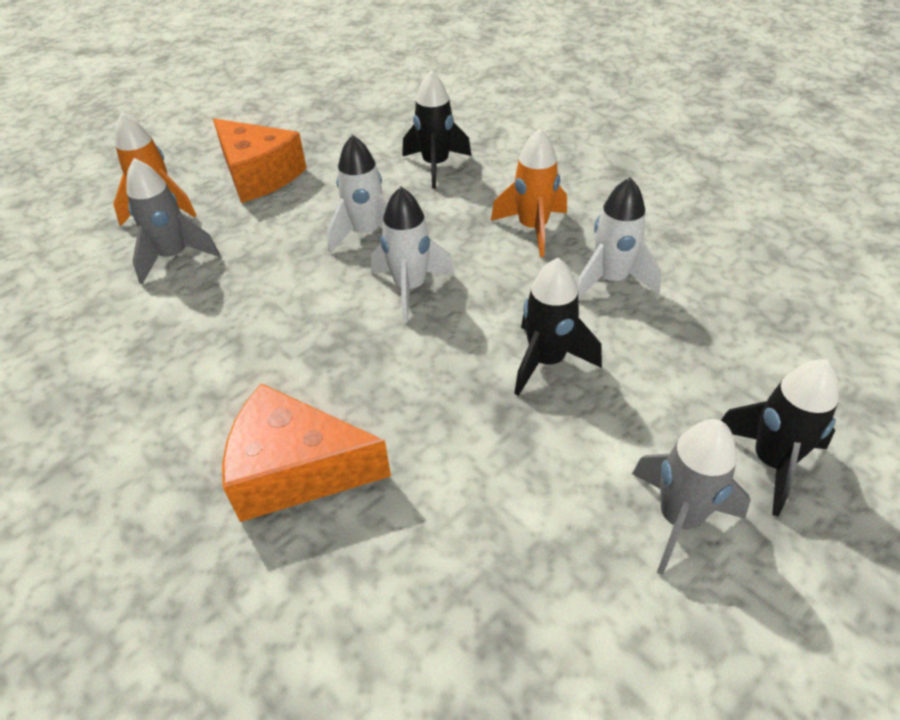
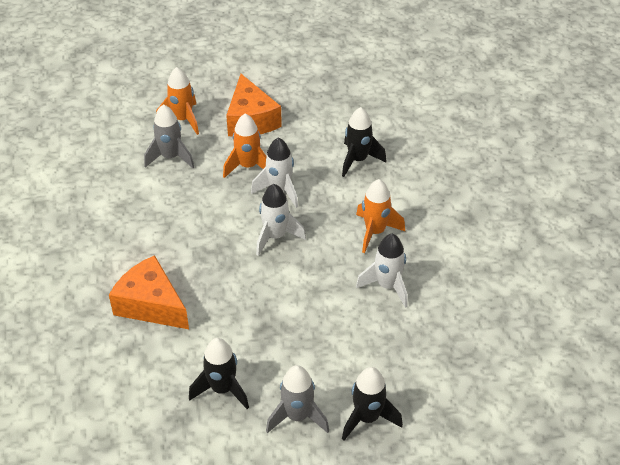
camera: 30 degrees right, 0 degrees up
(299, 224) = (248, 166): none -> orange rocket
(547, 361) = (308, 313): black rocket -> black rocket (222, 389)

